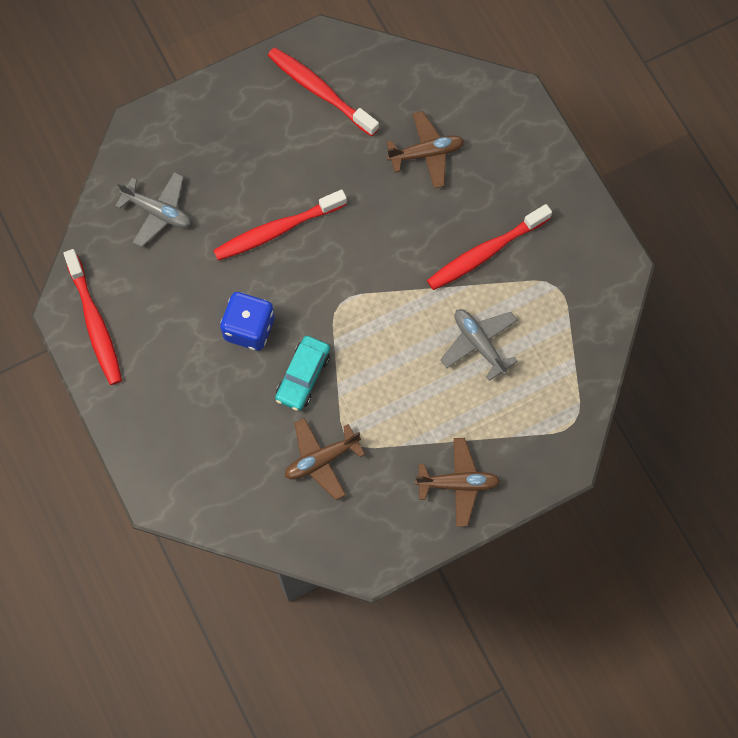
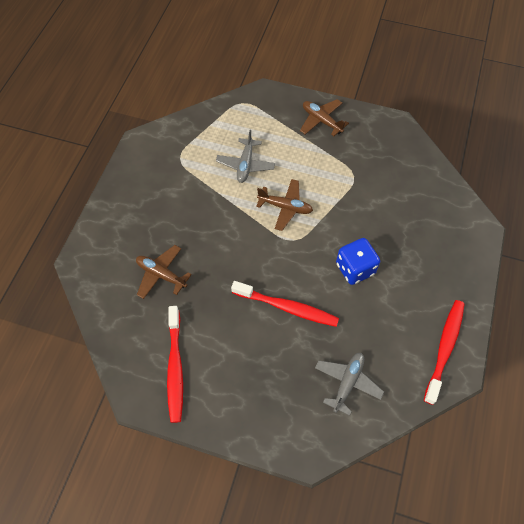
camera: 135 degrees left, 10 degrees down
(158, 212) = (347, 383): grey plane -> grey plane turned 45 degrees clockwise
(303, 376) = (349, 222): turquoise car -> none
(321, 460) = (377, 179): brown plane -> brown plane (285, 207)
(486, 252) = (192, 200): red toothbrush -> none

